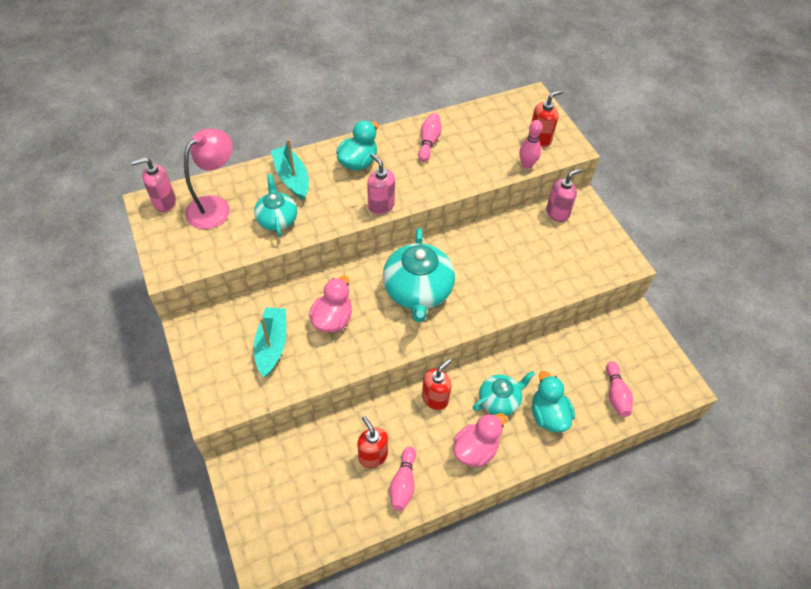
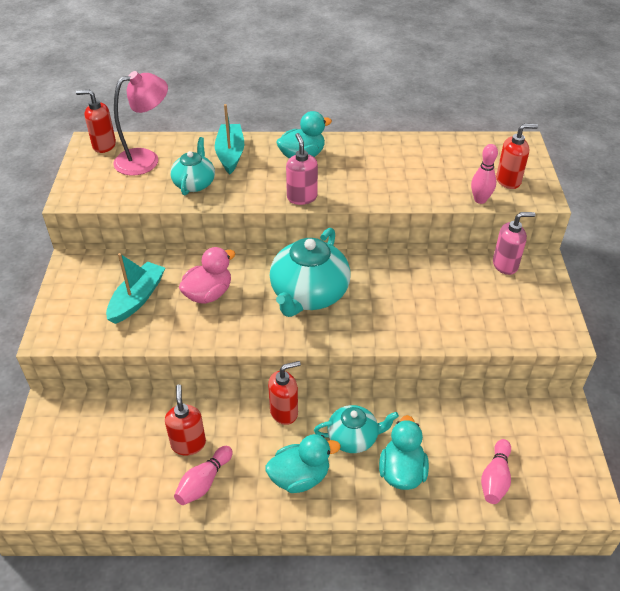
camera: 25 degrees right, 10 degrees down
(164, 202) = (104, 145): pink soap dispenser -> red soap dispenser
(429, 142) = (384, 156): pink bowling pin -> none
(475, 449) = (300, 477): pink duck -> turquoise duck

